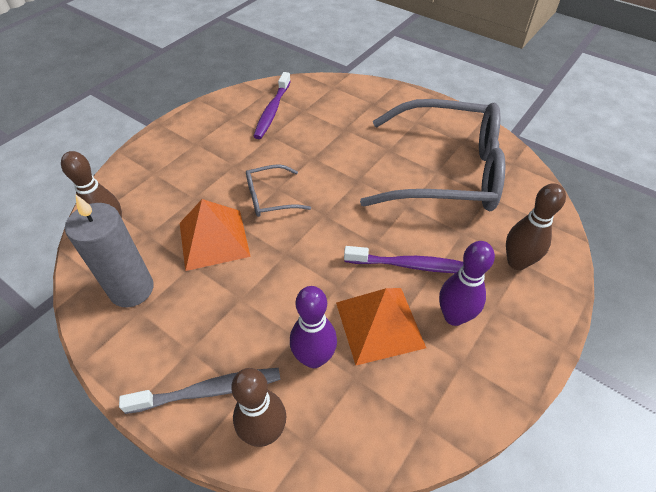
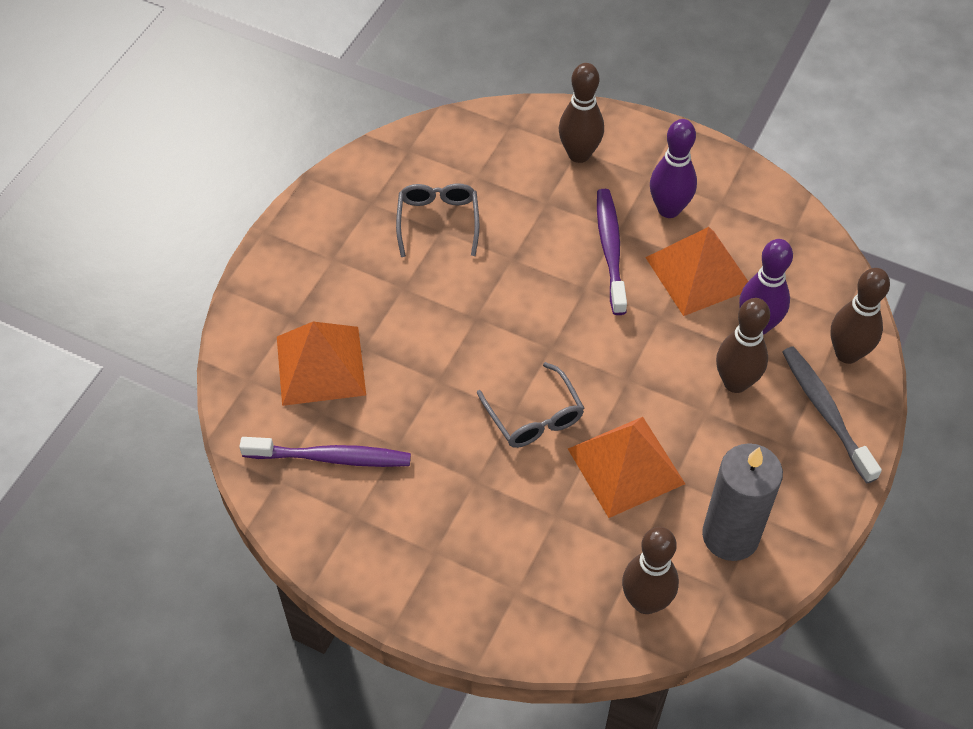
camera: 100 degrees left, 5 degrees up
(260, 325) = (735, 382): none -> brown bowling pin
(336, 111) = (320, 365): none -> orange pyramid
(444, 171) = (438, 222): grey glasses -> grey glasses, size x0.42

